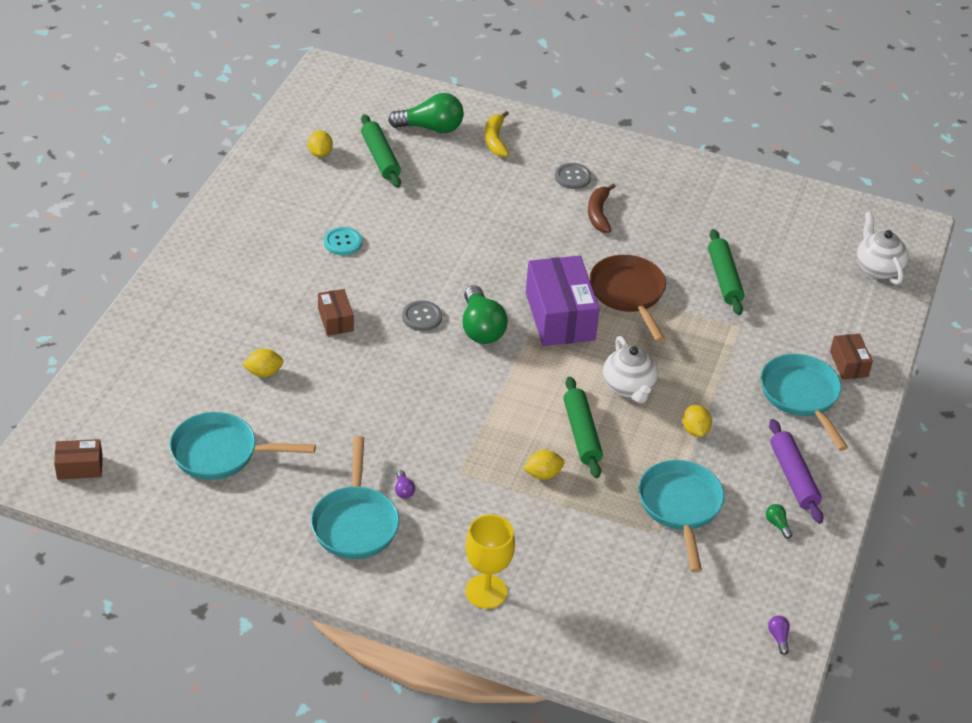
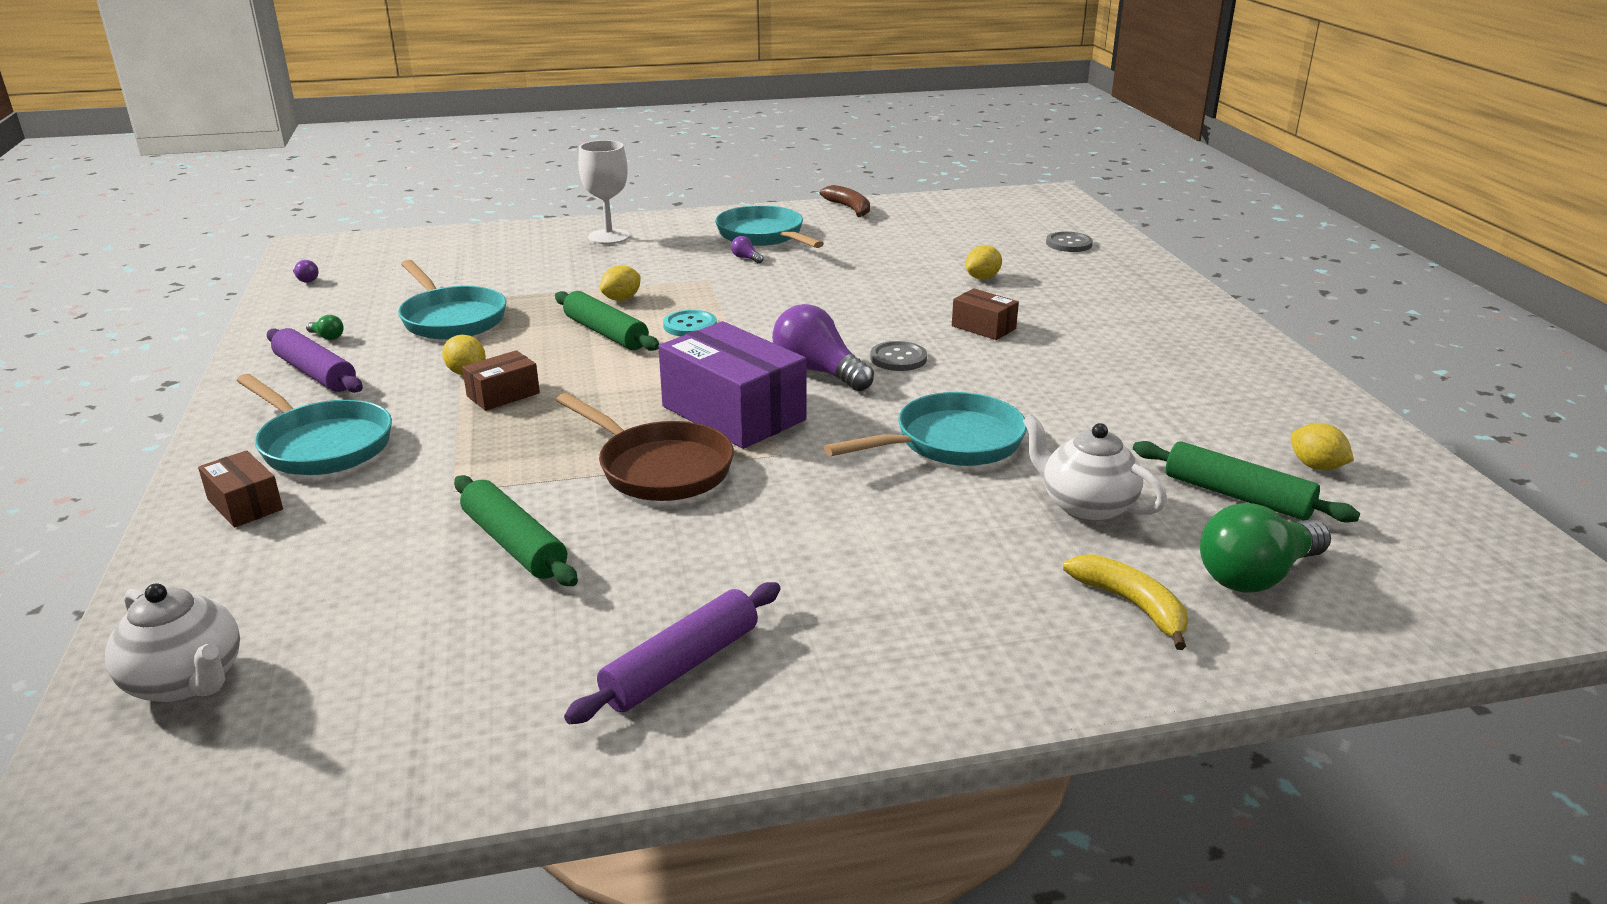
camera: 150 degrees right, 15 degrees down
(80, 467) = (1019, 204): brown box -> brown box (503, 395)
(221, 453) = (931, 234): turquoise pan -> turquoise pan (951, 442)
(343, 242) = (1097, 387): turquoise button -> turquoise button (690, 325)
(481, 328) = (818, 371): green light bulb -> purple light bulb
(486, 591) = (609, 237): yellow goblet -> white goblet
(572, 177) = (921, 599): grey button -> grey button (1069, 244)
(599, 214) = (811, 557): brown banana -> brown banana (849, 208)
(628, 387) = (580, 381): white teapot -> white teapot (1086, 506)
(686, 193) = (681, 666): none -> purple rolling pin

